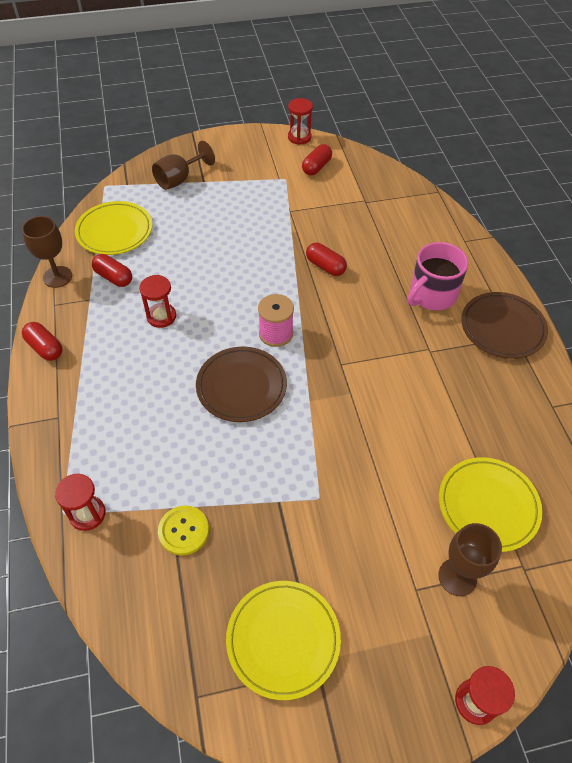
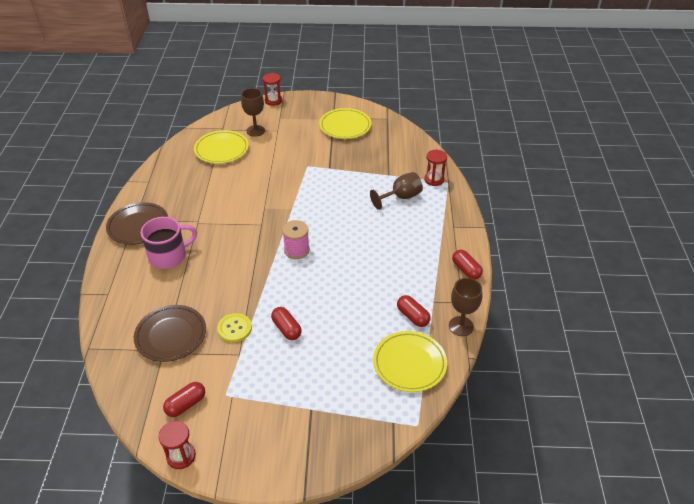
camera: 165 degrees left, 10 degrees down
(161, 316) = (377, 277): red hourglass -> none
(179, 179) = (336, 418): brown goblet -> brown goblet (401, 197)
(183, 531) = (383, 165): yellow button -> yellow button (234, 328)
(241, 386) = (332, 223): brown plate -> brown plate (171, 335)
(325, 266) = (235, 293): red capsule -> red capsule (286, 329)

